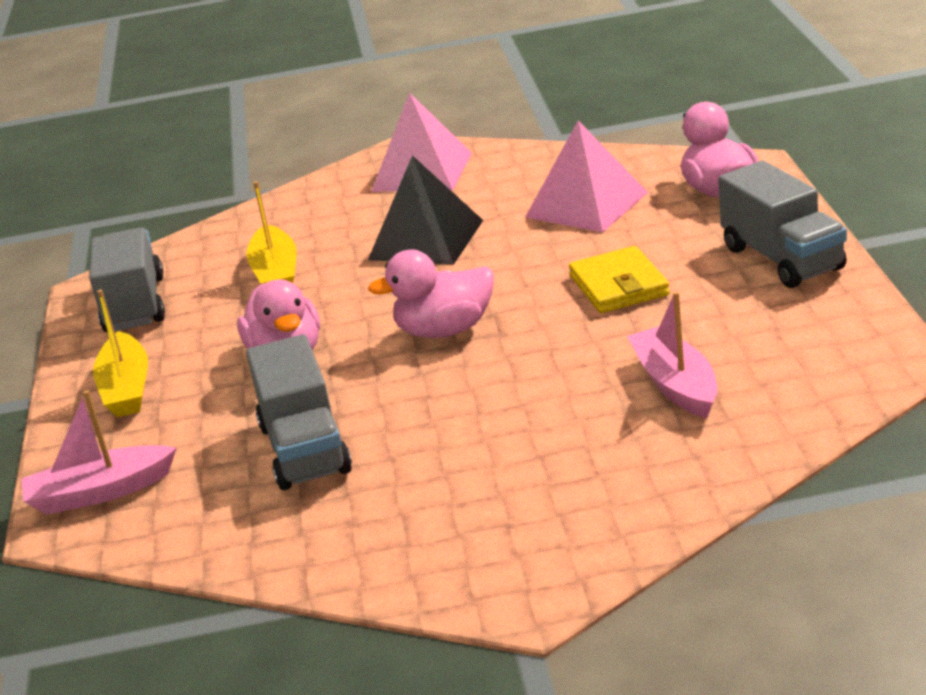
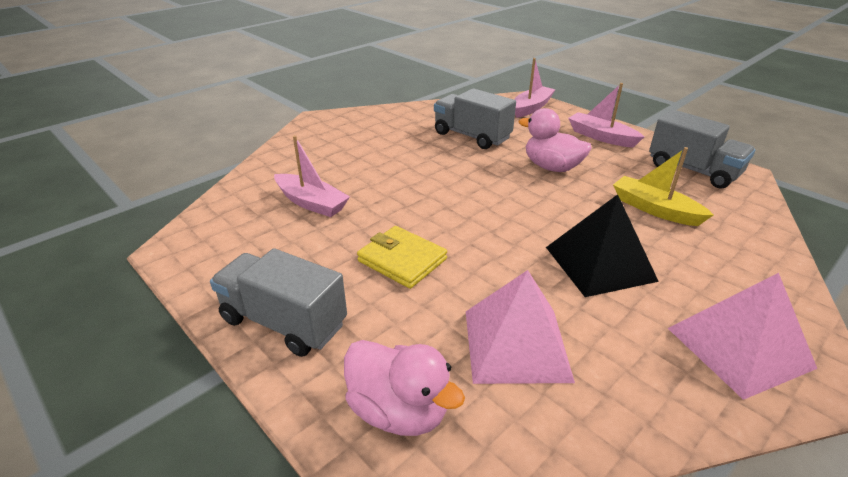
camera: 140 degrees right, 5 degrees up
(127, 388) = (601, 137): yellow boat -> pink boat
(445, 330) = (483, 200): pink duck -> none

